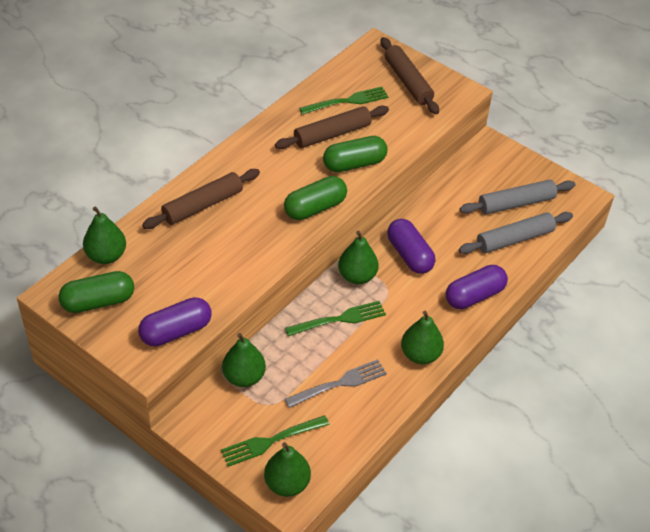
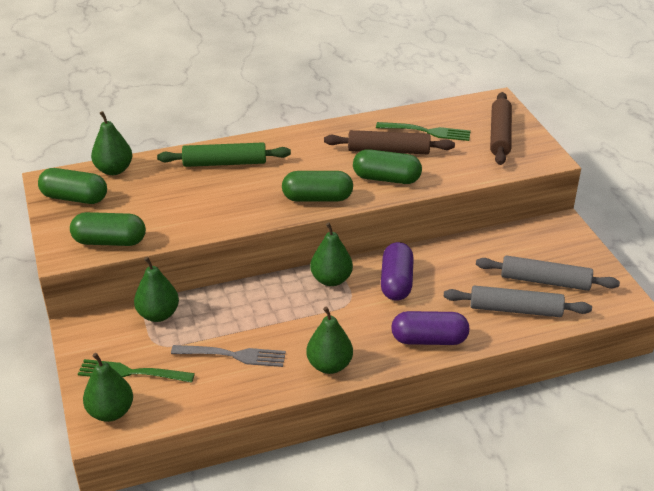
camera: 35 degrees right, 10 degrees down
(176, 331) = (109, 241): purple capsule -> green capsule
(203, 205) = (224, 163): brown rolling pin -> green rolling pin
(339, 319) = (282, 306): green fork -> none

